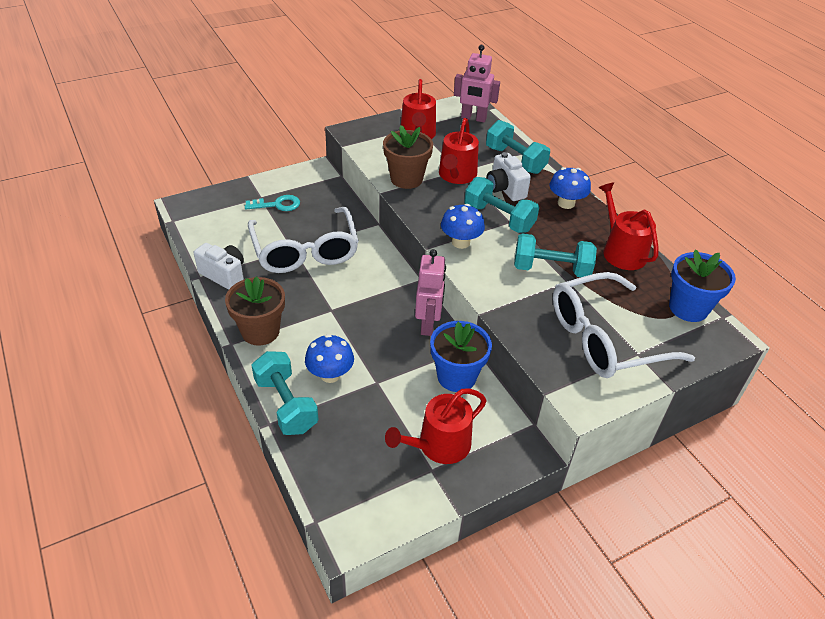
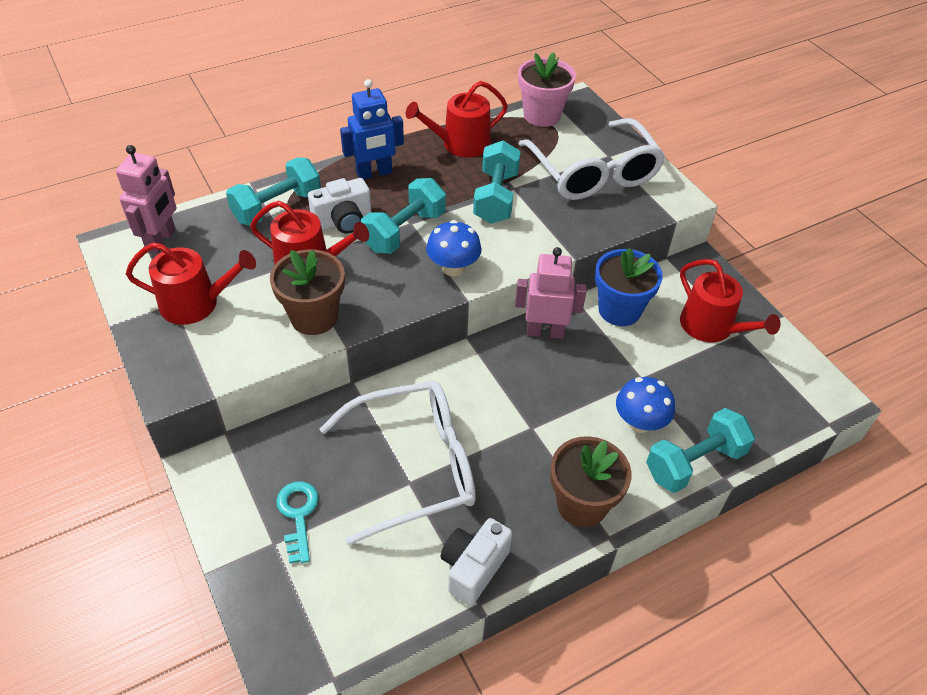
camera: 90 degrees left, 5 degrees up
(566, 203) = (374, 173): blue mushroom -> blue robot
(688, 308) = (542, 115): blue flower pot -> pink flower pot

